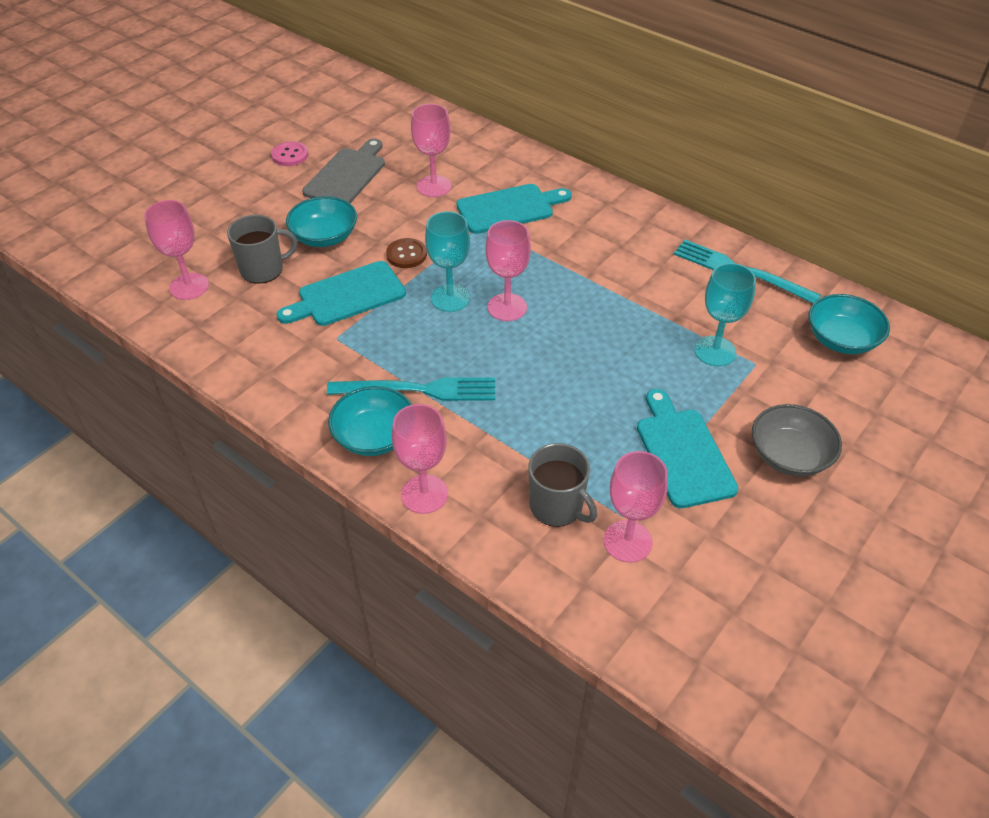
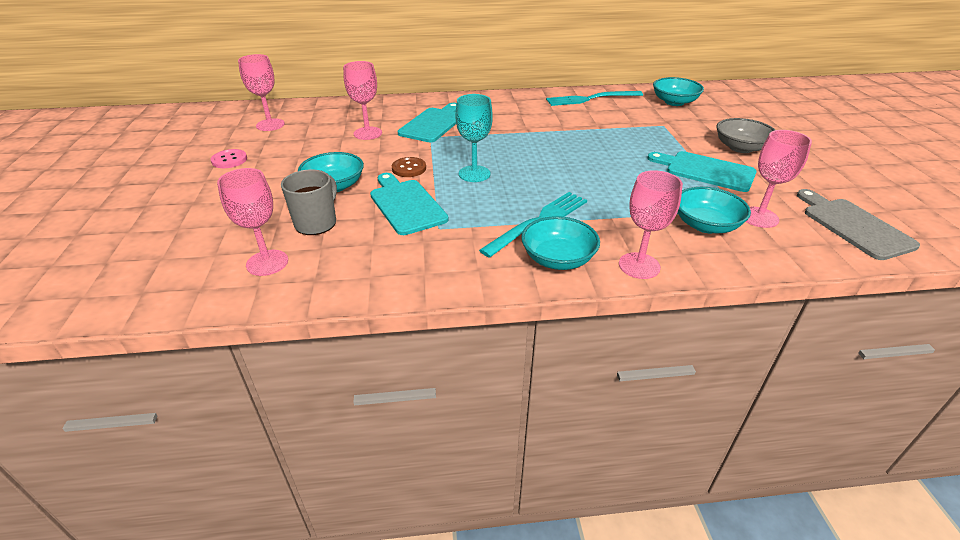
camera: 45 degrees left, 10 degrees down
(347, 175) = (295, 152): grey cutting board -> grey cutting board (853, 226)
(347, 295) = (406, 205): turquoise cutting board -> turquoise cutting board turned 135 degrees clockwise
(507, 307) = (513, 162): pink goblet -> pink goblet (270, 125)
(557, 506) = (705, 225): grey mug -> turquoise bowl
(715, 351) = (639, 129): turquoise goblet -> none

